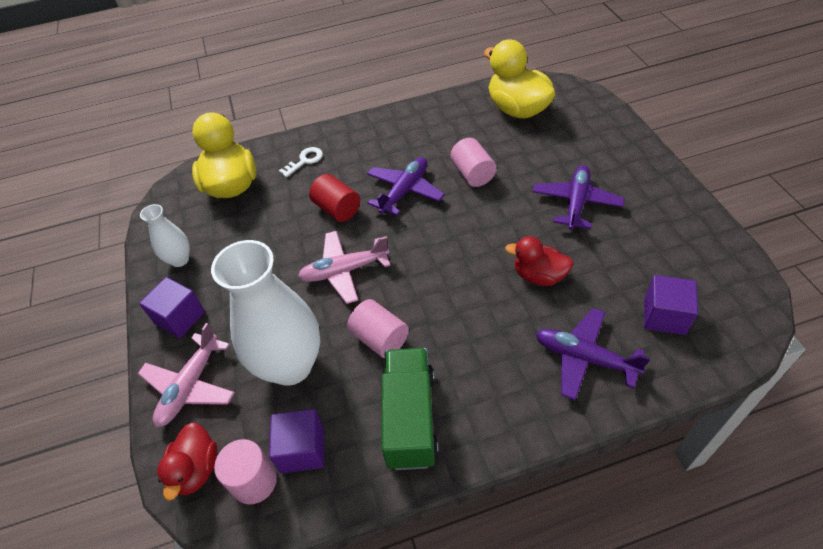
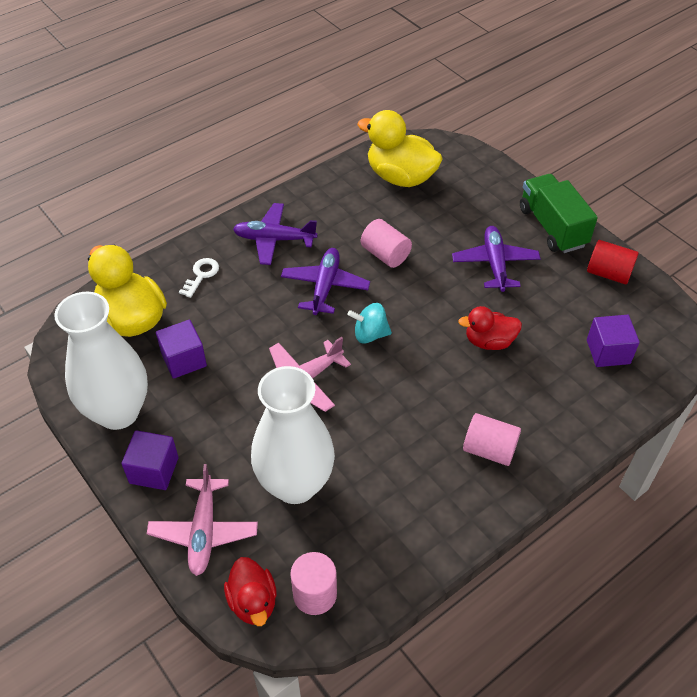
camera: 25 degrees left, 0 degrees up
(179, 259) = (118, 412): white vase -> white vase, size x2.05
(302, 449) = (345, 554): purple cube -> purple cube (184, 360)
(337, 209) = (264, 320): red cylinder -> red cylinder (608, 273)
(380, 339) = (369, 436): pink cylinder -> pink cylinder (489, 449)
(410, 418) = (430, 498): green truck -> green truck (552, 227)
(425, 242) = (370, 334): none -> turquoise spinning top
(584, 358) = (557, 405): purple plane -> purple plane (274, 239)

